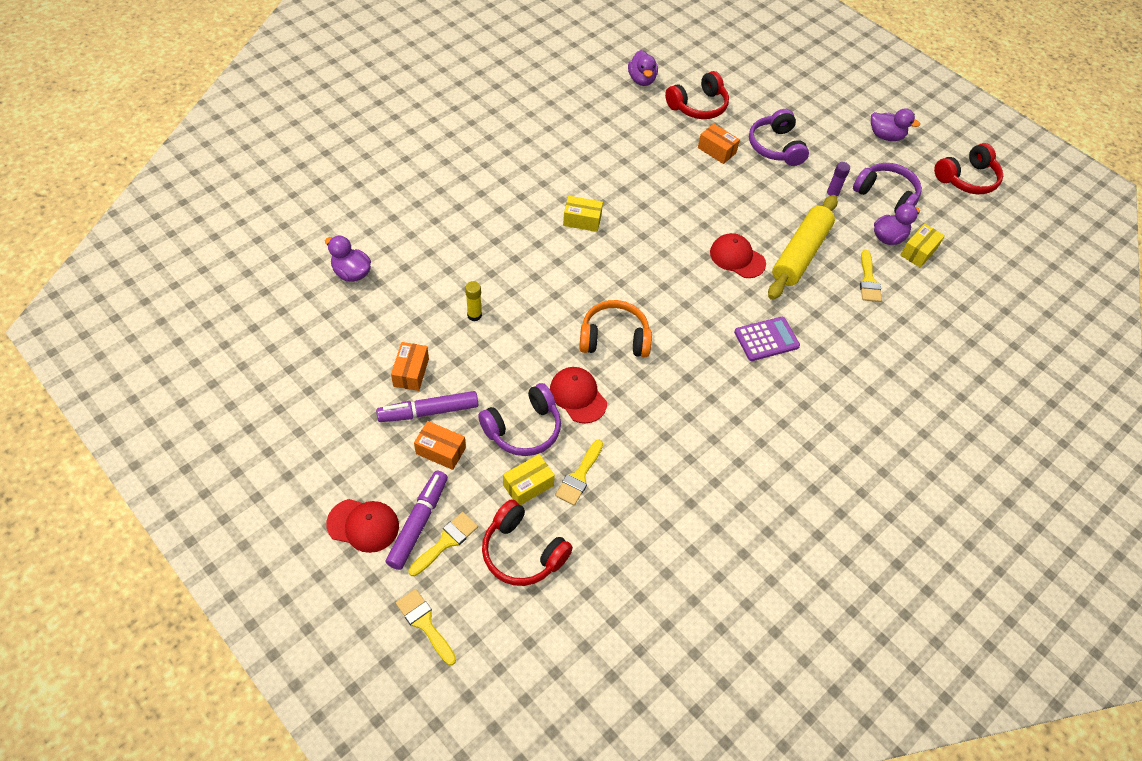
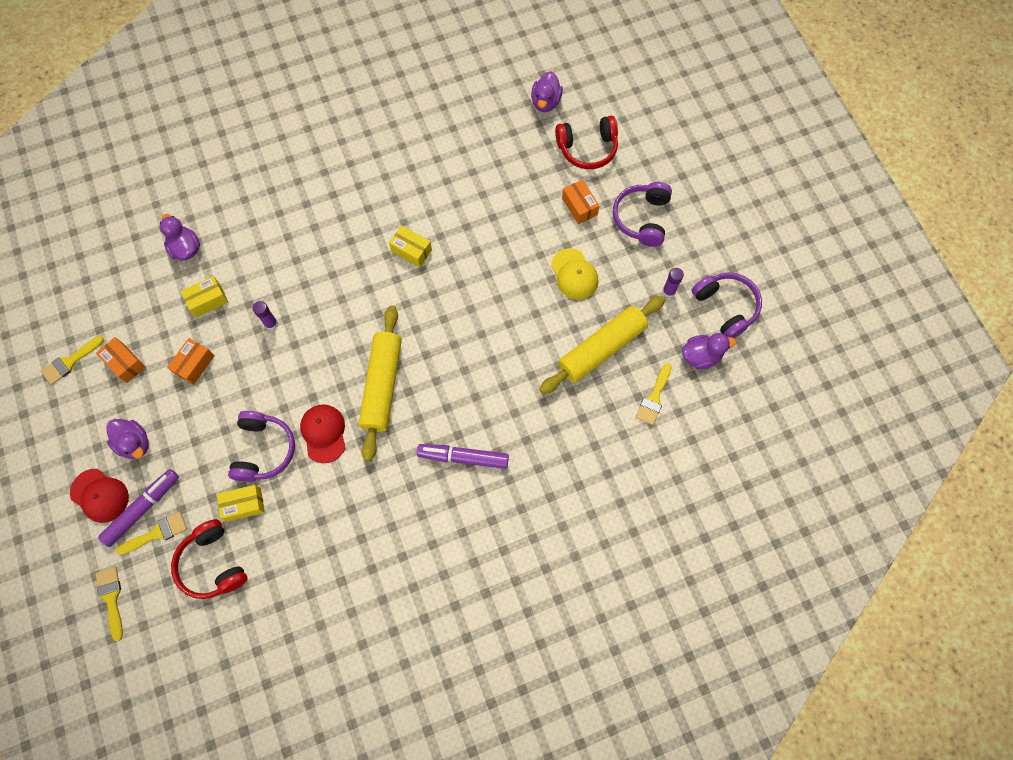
camera: 25 degrees right, 15 degrees up
(428, 411) = (193, 407): purple marker -> purple marker (463, 457)
(440, 451) = (187, 448): orange box -> orange box (125, 363)
(474, 315) = (271, 324): yellow glue stick -> purple glue stick
(523, 429) = (263, 450): purple headphones -> purple headphones turned 75 degrees counterclockwise
(579, 476) = (289, 511): yellow brush -> yellow brush (70, 362)
(614, 338) = (382, 385): orange headphones -> yellow rolling pin
(737, 258) = (538, 334): red cap -> none
(742, 203) = (574, 274): none -> yellow cap
(766, 339) = (521, 430): purple calculator -> none
(885, 136) = (765, 236): purple duck -> purple duck (135, 443)
(918, 252) = (723, 381): yellow box -> yellow box (208, 300)
(967, 179) = (824, 311): red headphones -> none

